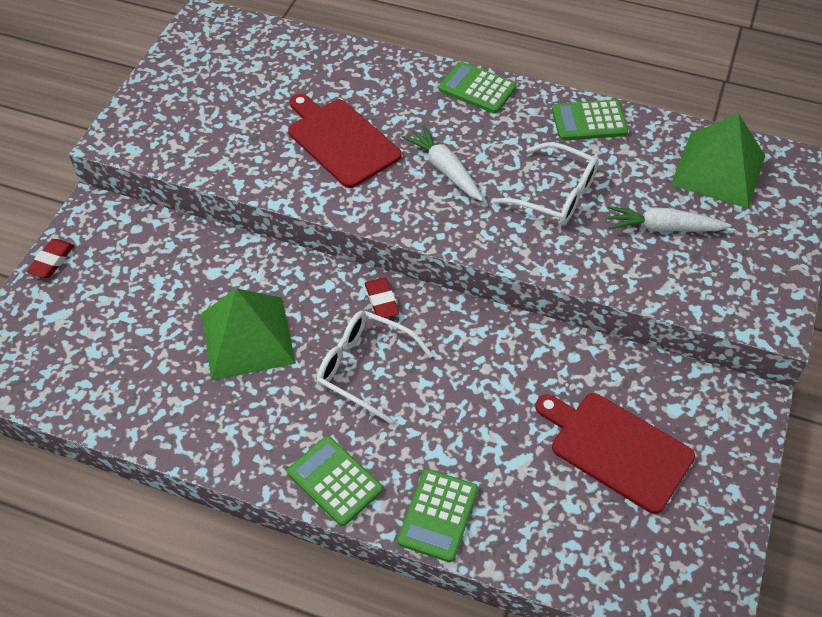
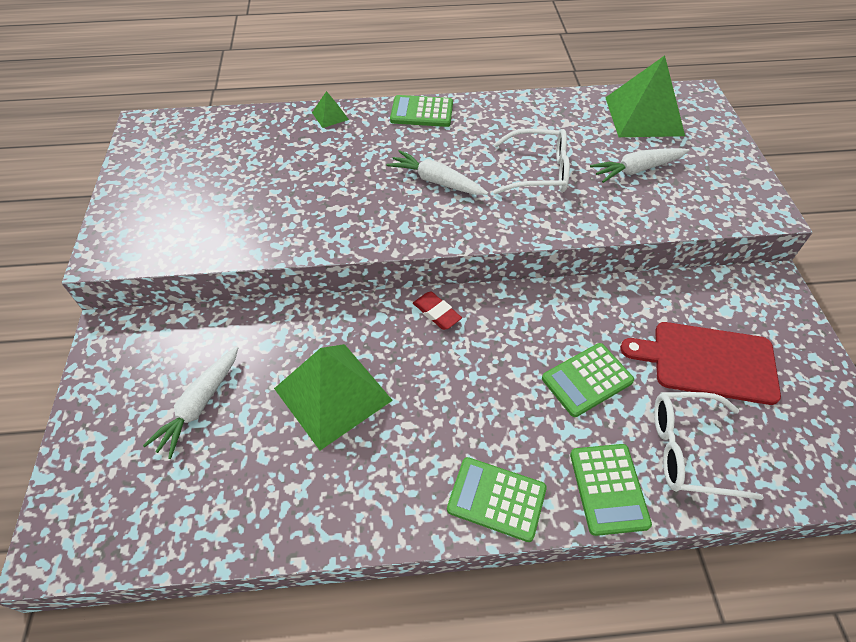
camera: 25 degrees left, 0 degrees up
(52, 261) = (88, 396): red eraser -> none
(134, 303) = (199, 405): none -> white carrot
(341, 141) = (331, 186): red cutting board -> none
(364, 368) = (458, 378): white glasses -> white glasses (688, 450)
(382, 63) = (330, 116): none -> green pyramid
(589, 121) = (525, 110): green calculator -> green calculator (587, 380)

